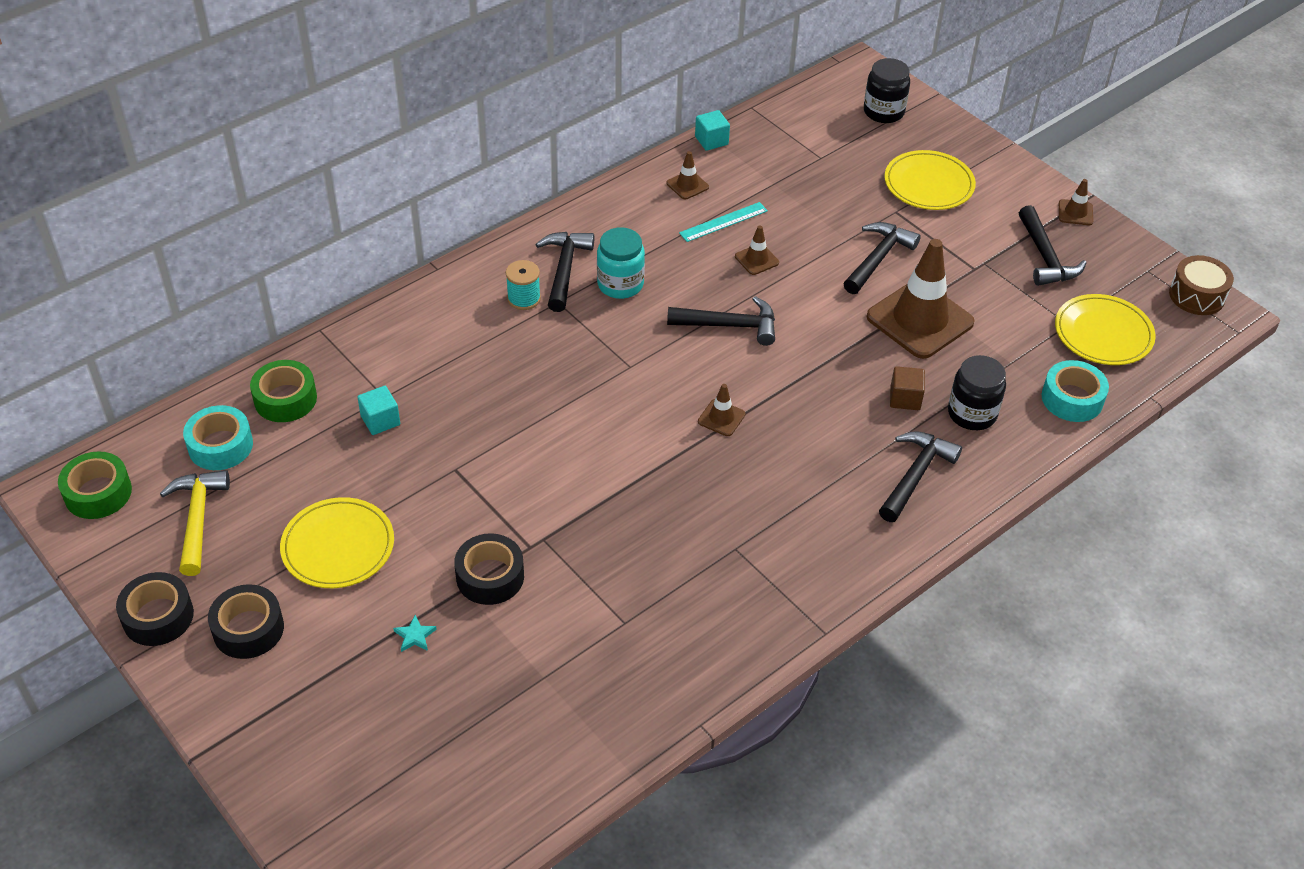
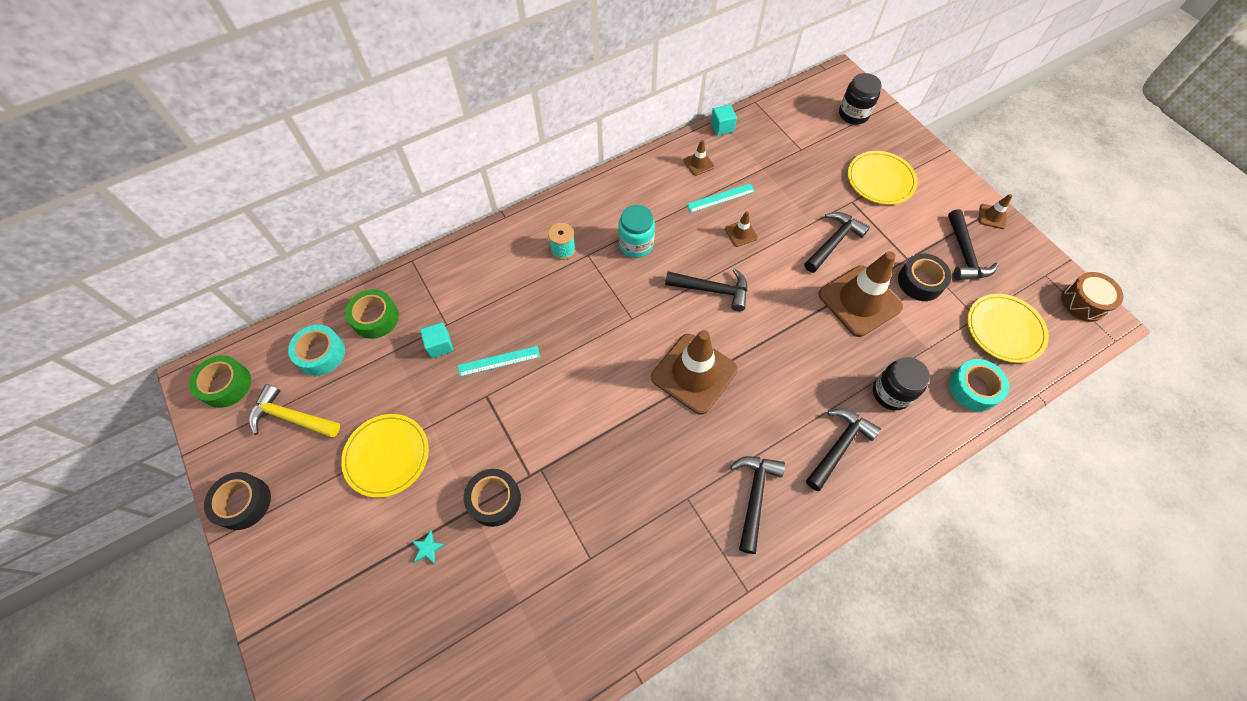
camera: 10 degrees right, 15 degrees up
(197, 518) = (291, 417): yellow hammer -> yellow hammer turned 75 degrees counterclockwise
(248, 629) = (306, 524): black tape -> black tape (920, 282)
(464, 429) = (499, 361): none -> turquoise ruler
(564, 269) = (597, 227): black hammer -> black hammer (754, 496)
(721, 418) = (694, 373): brown traffic cone -> brown traffic cone, size x2.30
(905, 398) = (839, 372): brown cube -> none

